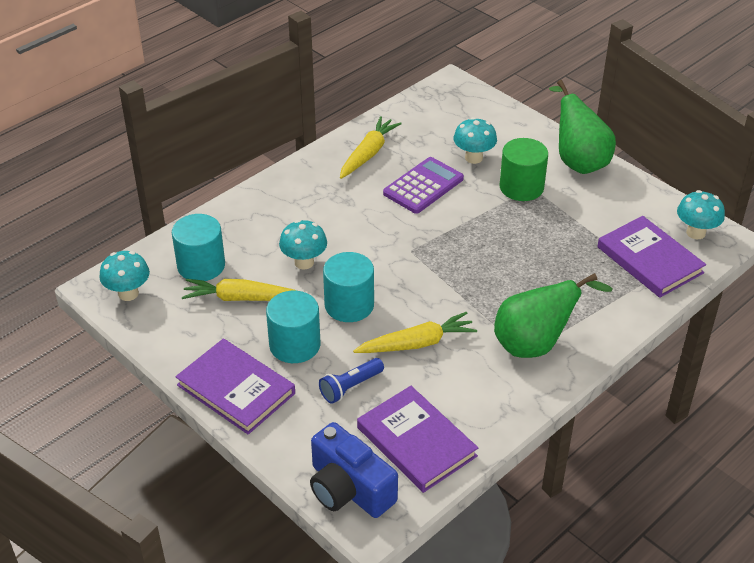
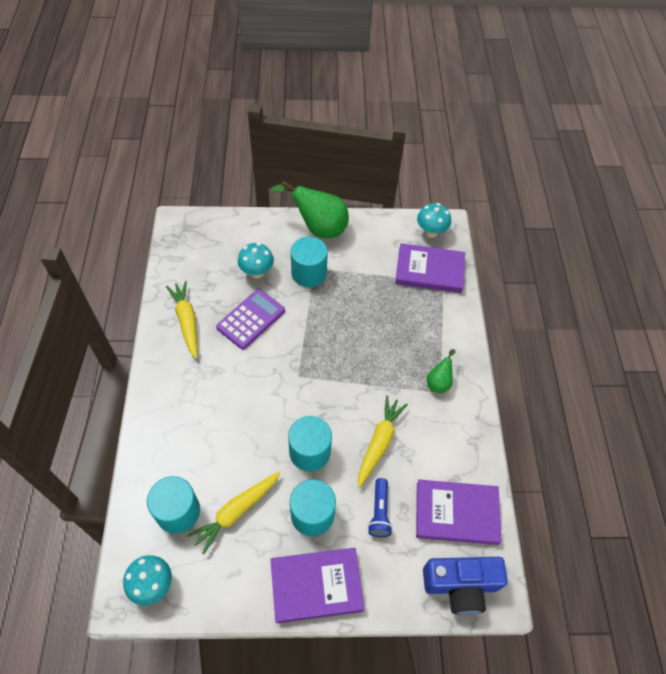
camera: 50 degrees left, 15 degrees up
(304, 262) = (244, 445): turquoise mushroom -> none
(423, 186) = (251, 319): purple calculator -> purple calculator turned 45 degrees clockwise
(521, 187) = (309, 273): green cylinder -> turquoise cylinder
(535, 344) = (439, 382): green pear -> green pear, size x0.51

